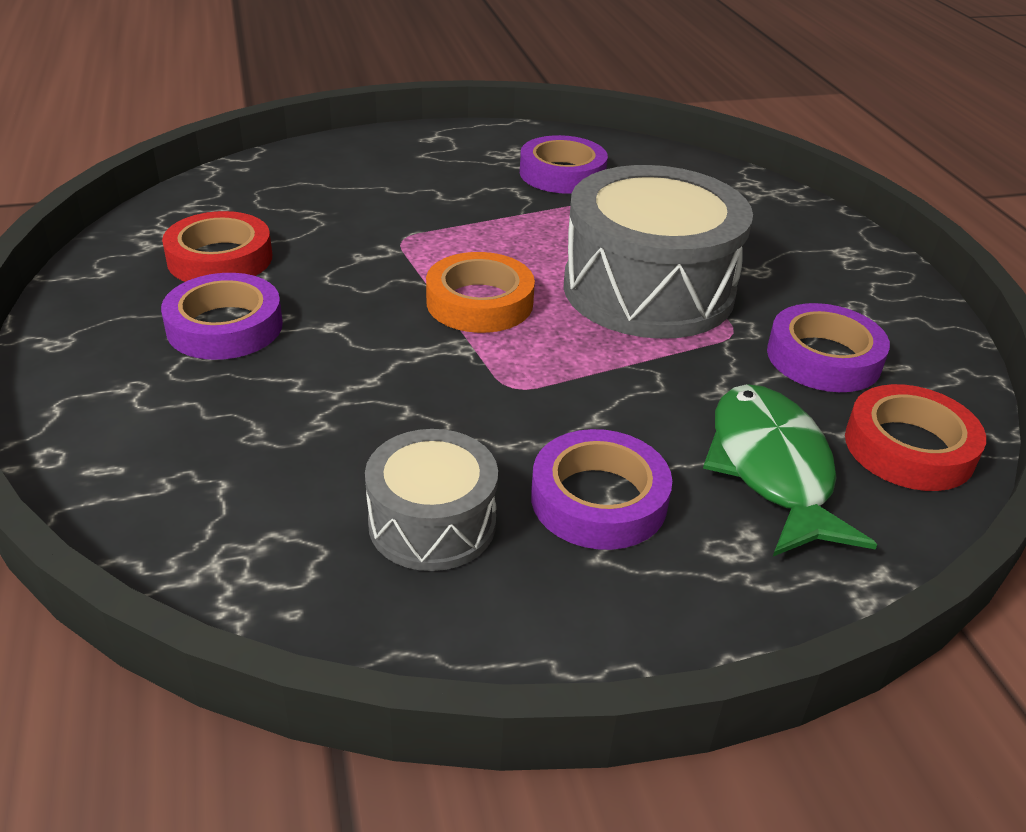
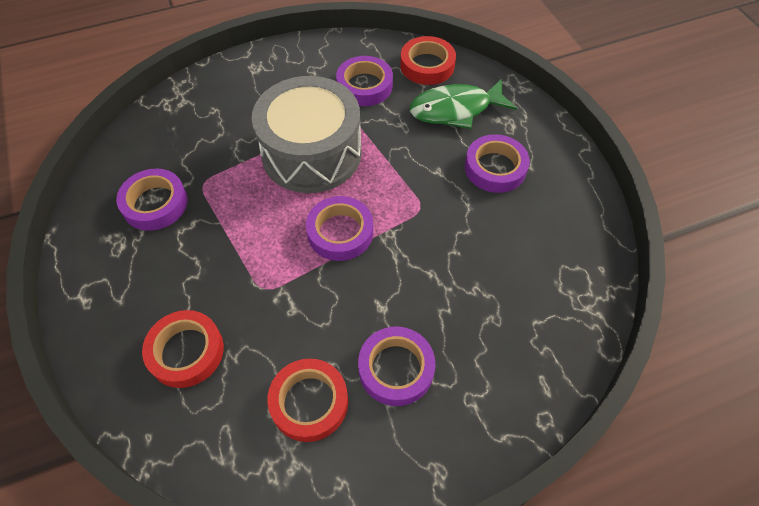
camera: 95 degrees left, 20 degrees up
(334, 188) = (186, 351): none -> red tape
(432, 523) = (531, 227): grey drum -> none
(479, 302) = (340, 232): orange tape -> purple tape

